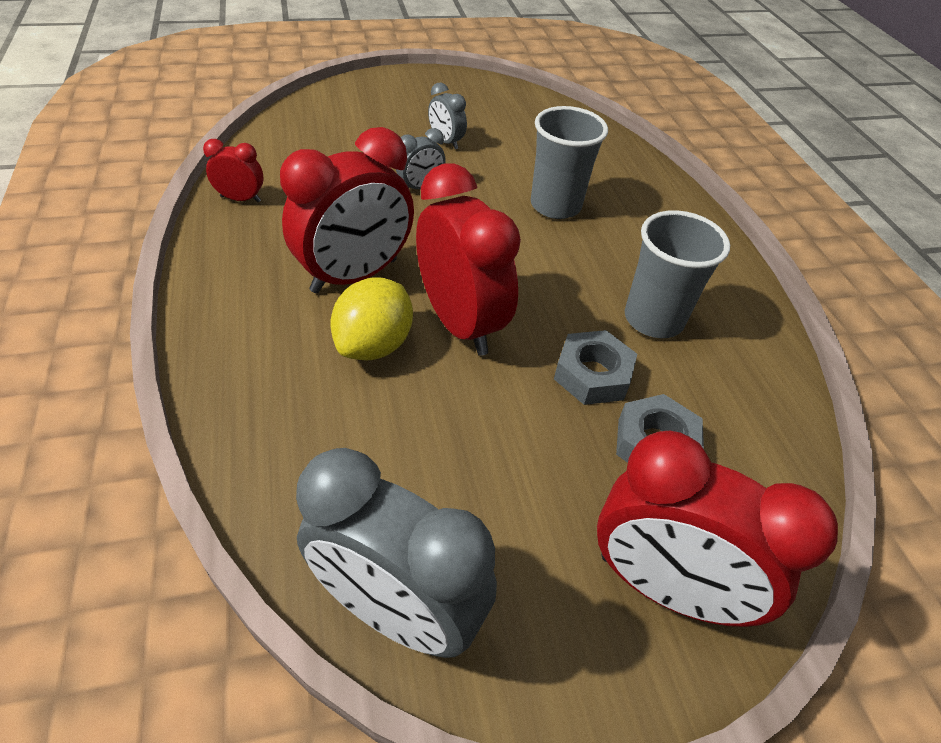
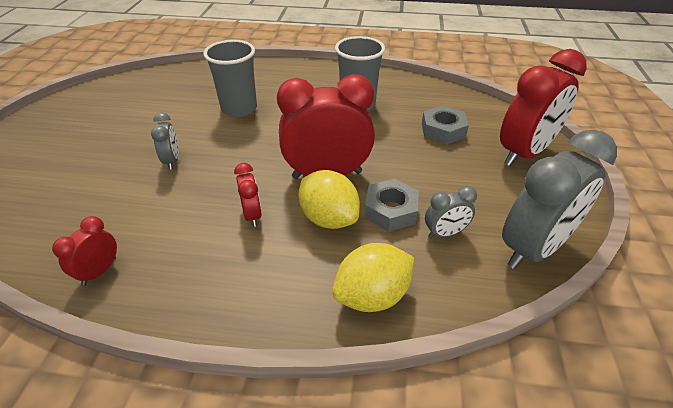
camera: 65 degrees left, 5 degrees down
(252, 415) = (372, 296): none -> yellow lemon
(354, 276) = (252, 215): red clock -> red clock, size x0.47
(446, 142) = (126, 135): grey clock -> grey clock (445, 233)
(592, 375) = (390, 136): grey nut -> grey nut (390, 210)

